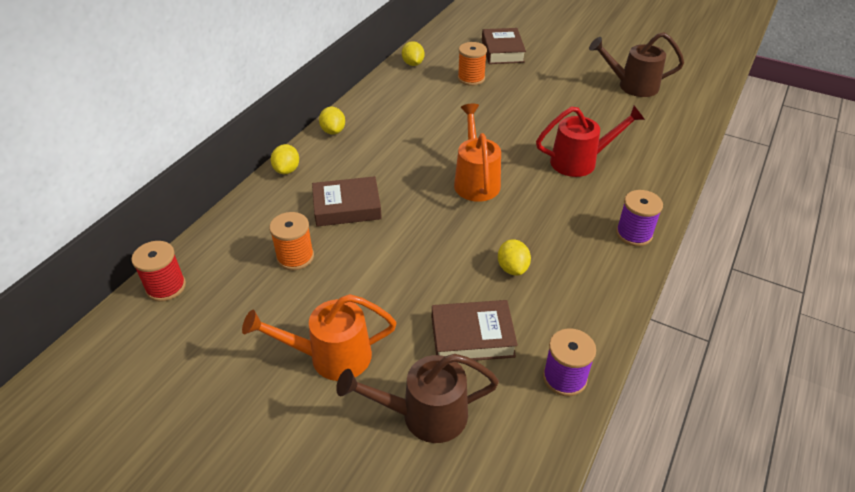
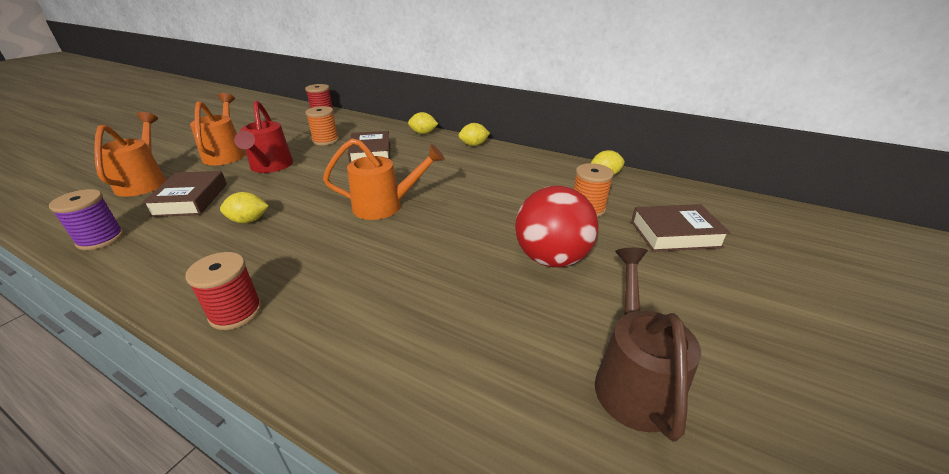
camera: 90 degrees right, 10 degrees down
(424, 415) = (145, 182): brown watering can -> orange watering can
(540, 99) = (551, 258): none -> red ball
(580, 161) = (401, 281): red watering can -> red watering can (270, 167)
(634, 234) = (236, 312): purple spool -> red spool

